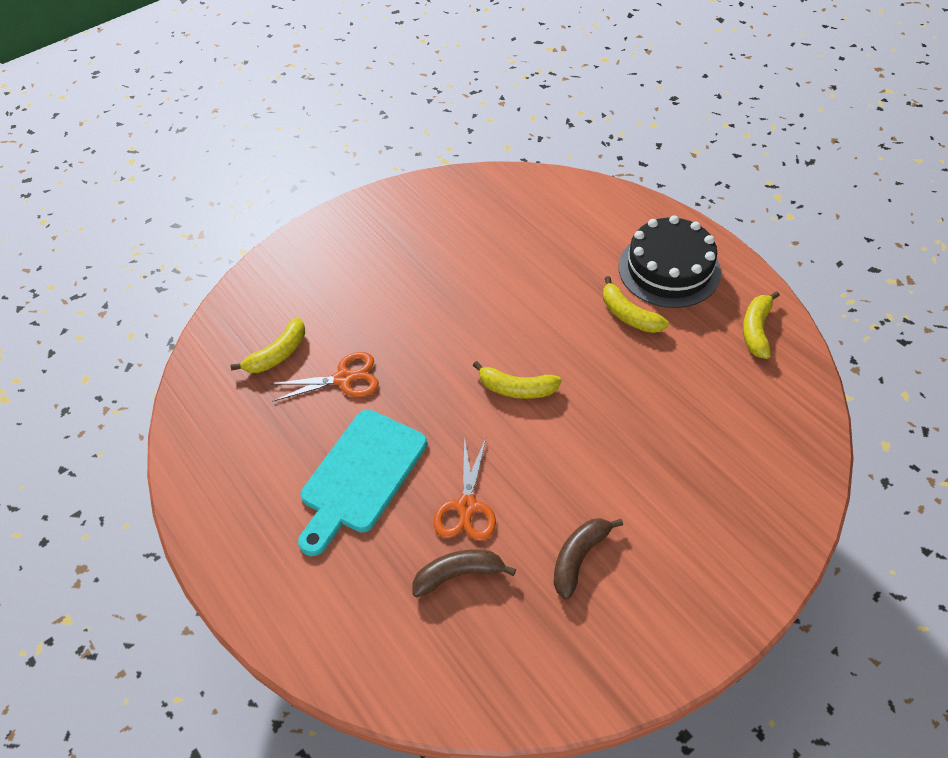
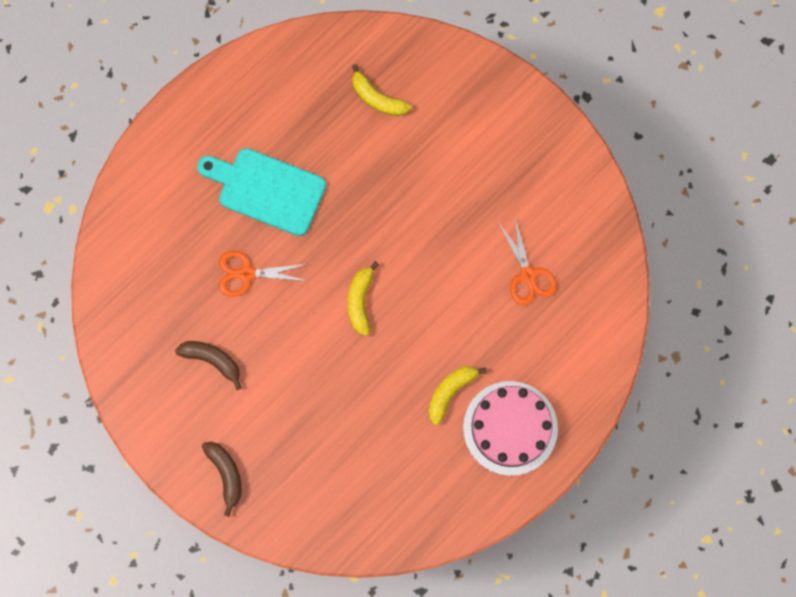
camera: 80 degrees right, 25 degrees up
(344, 378) = (357, 158): orange scissors -> orange scissors (528, 275)
(459, 574) = (192, 275): brown banana -> brown banana (226, 474)
(669, 269) = (510, 428): black cake -> pink cake
(756, 330) = (444, 504): yellow banana -> none

